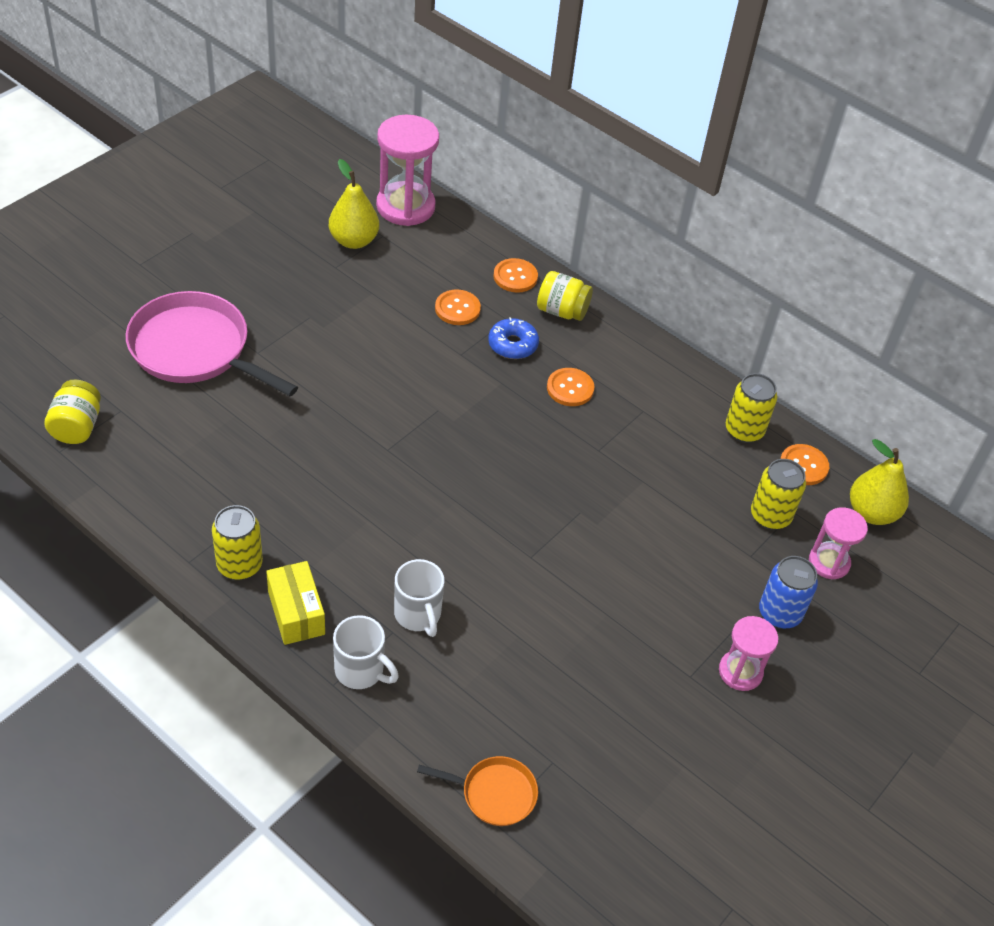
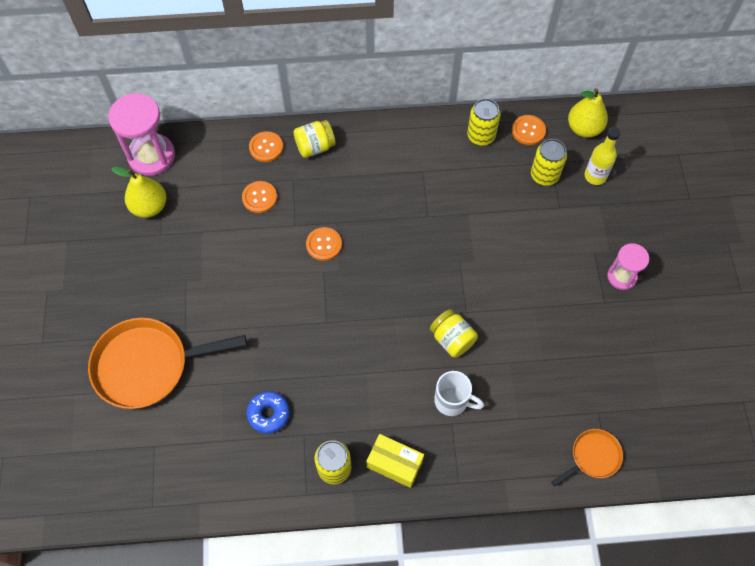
camera: 40 degrees left, 15 degrees up
(77, 427) = (142, 481): yellow jar -> yellow jar (452, 339)
(195, 349) = (147, 365): pink pan -> orange pan
(361, 671) = (462, 461): white mug -> none
(513, 345) = (314, 193): blue donut -> blue donut (268, 414)
(570, 388) = (373, 192): orange button -> orange button (324, 244)
(779, 613) = (604, 227): blue can -> none
(829, 562) = (595, 176): pink hourglass -> yellow bottle

